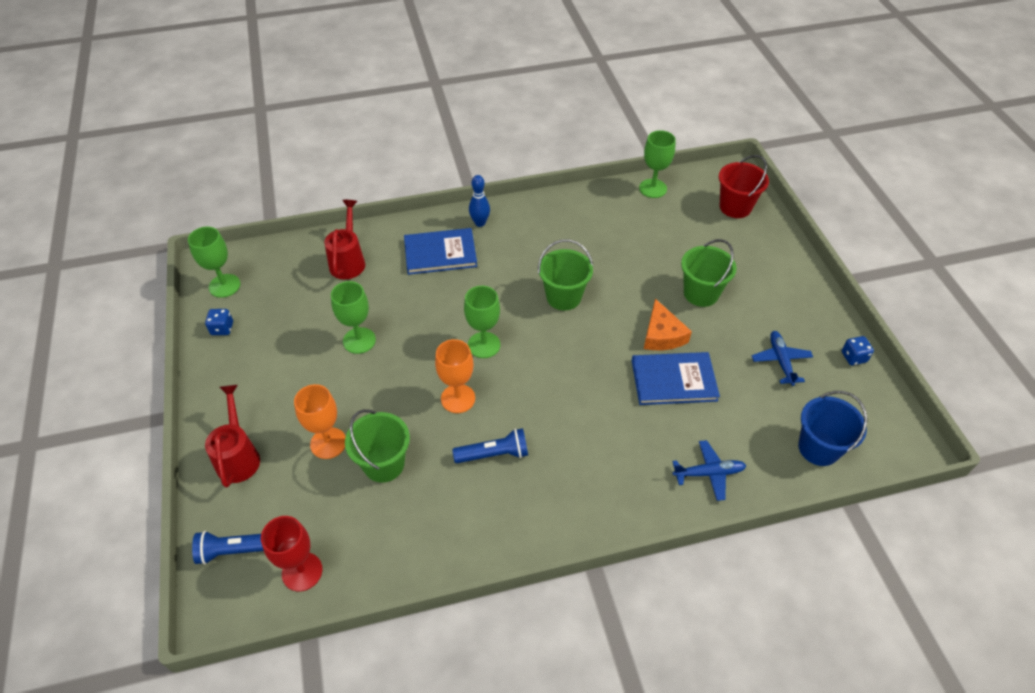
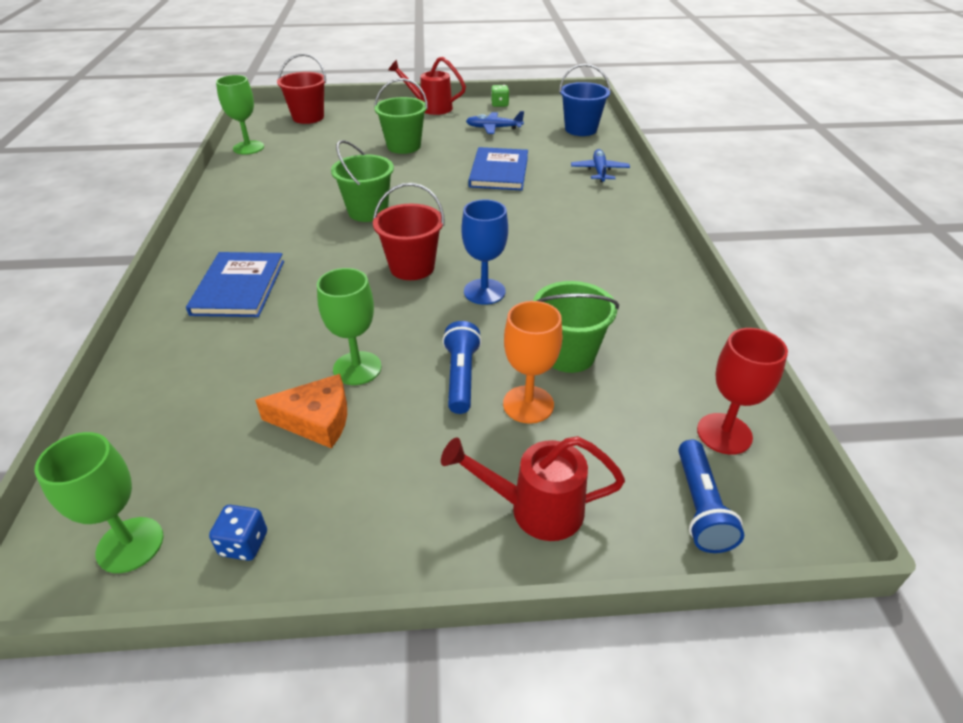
camera: 80 degrees left, 10 degrees down
(348, 261) = (189, 374): red watering can -> red watering can (431, 108)
(458, 398) = (484, 292): orange goblet -> blue goblet
(480, 223) = (208, 253): blue bowling pin -> none
(484, 345) = (412, 267): green goblet -> red bucket
(494, 454) = (565, 274): blue flashlight -> blue flashlight (461, 376)
(662, 335) = (444, 169): orange cheese -> orange cheese (316, 419)
(853, 357) = (499, 104): blue dice -> green dice

